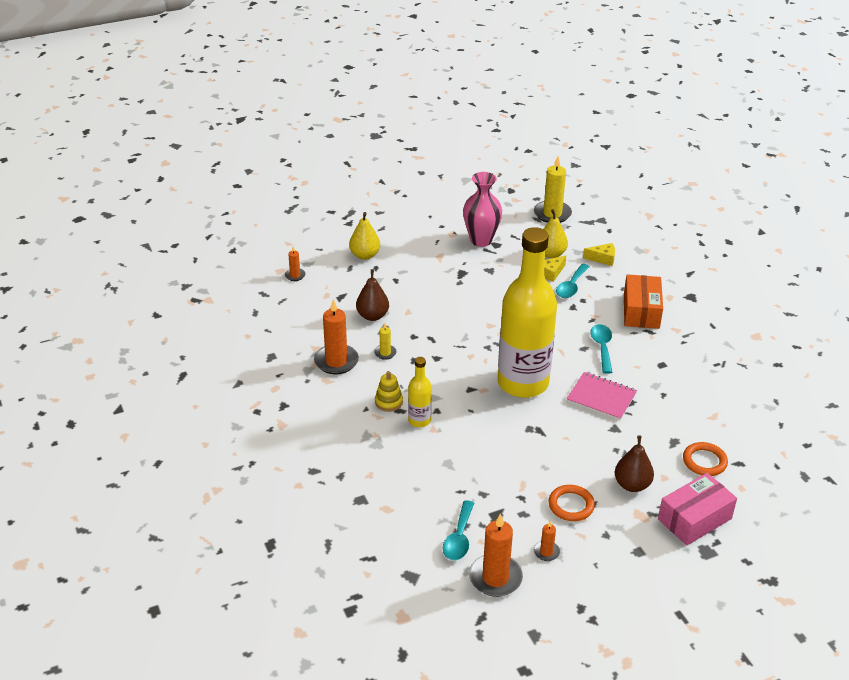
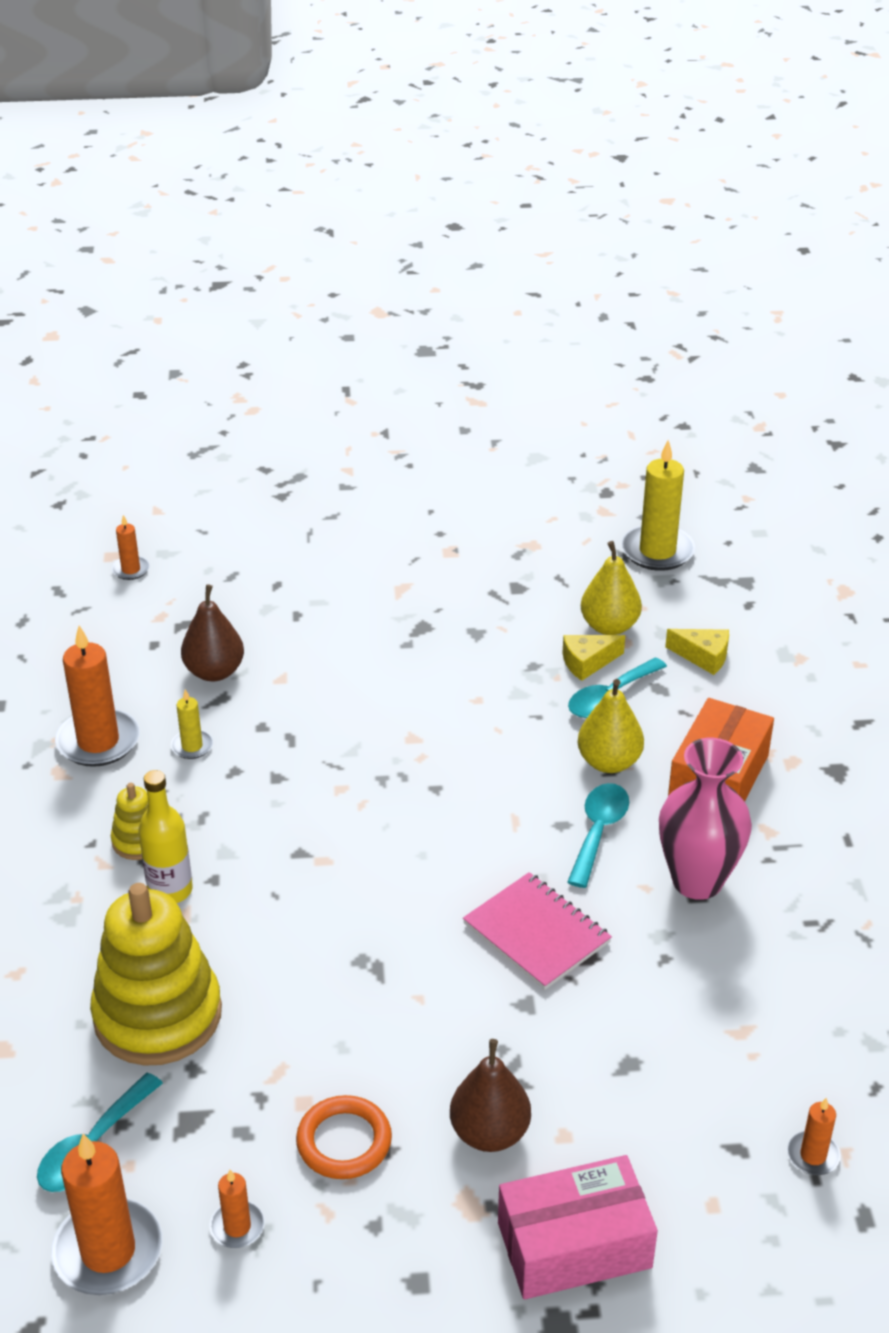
camera: 20 degrees right, 0 degrees up
(365, 255) = (272, 558): yellow pear -> yellow pear (609, 762)
(451, 475) = (158, 1015): none -> yellow stacking toy
(481, 240) = (494, 574): pink vase -> pink vase (697, 881)
(523, 383) = (404, 865): yellow bottle -> none
(704, 461) = (667, 1124): orange ring -> none
(771, 457) = (813, 1155): none -> orange candle

